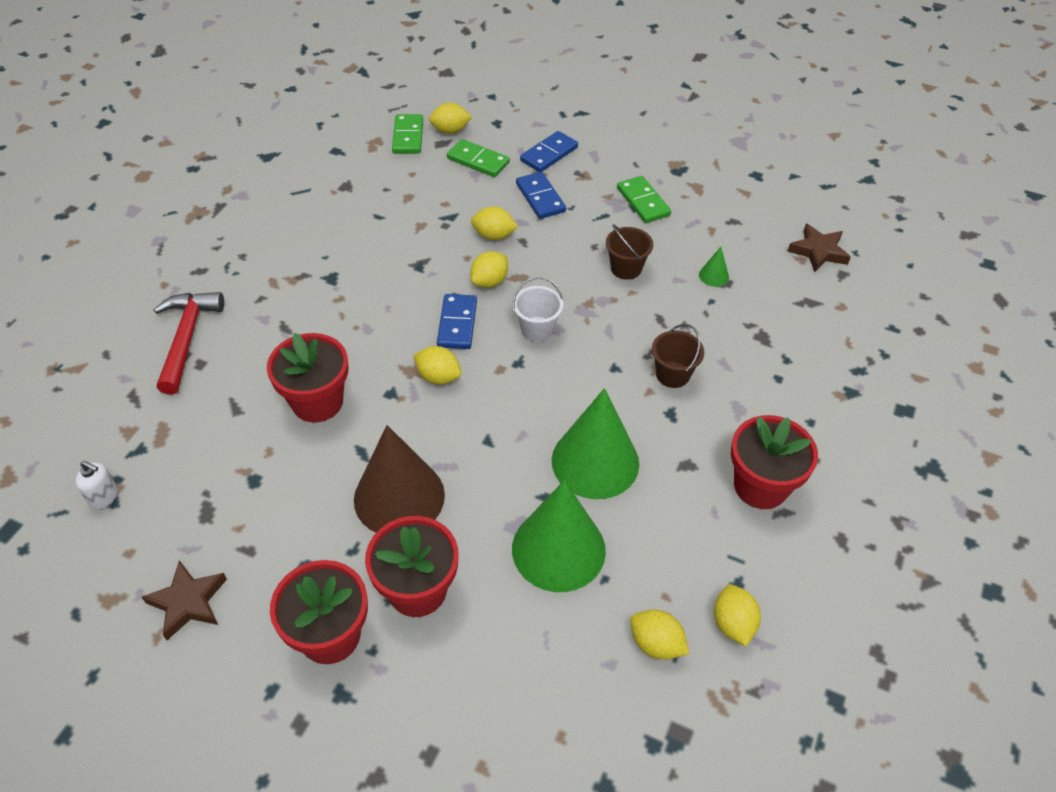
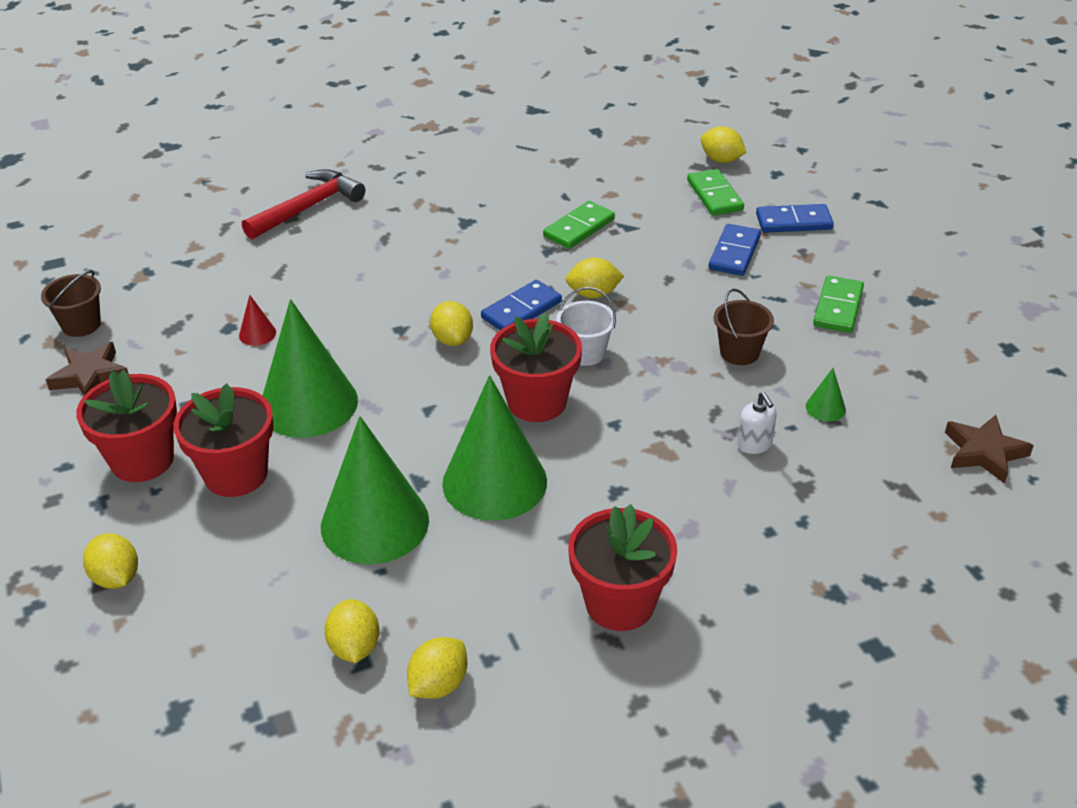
camera: 45 degrees right, 10 degrees down
(104, 497) = (128, 278): white soap dispenser -> white soap dispenser (754, 444)
(285, 469) = (257, 334): none -> red cone
(317, 402) = (339, 302): red flower pot -> red flower pot (537, 402)
(399, 497) = (308, 404): brown cone -> green cone
(408, 136) = (674, 147): green domino -> green domino (579, 228)
(494, 235) = (647, 261): yellow lemon -> yellow lemon (116, 578)
(672, 374) = (662, 462): brown bucket -> brown bucket (81, 325)

